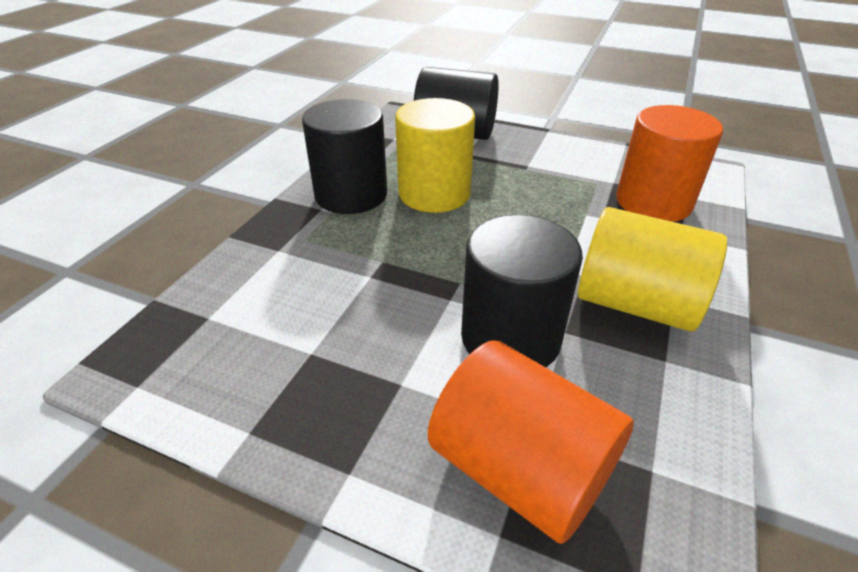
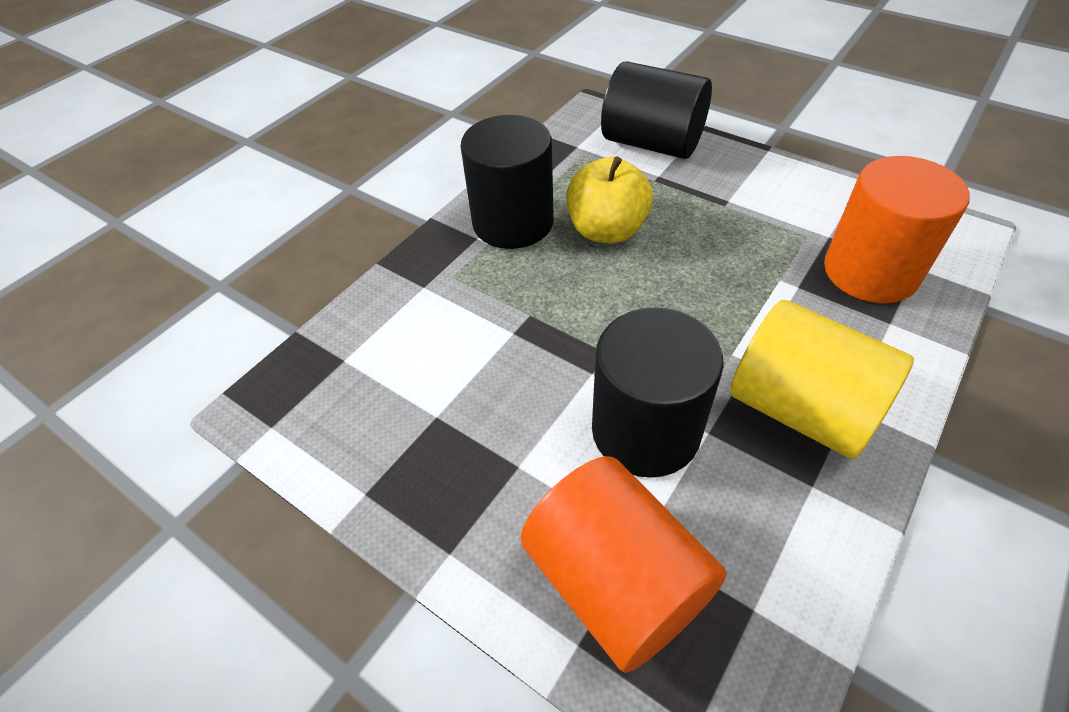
camera: 15 degrees right, 10 degrees up
(434, 193) = (606, 230): yellow cylinder -> yellow apple

